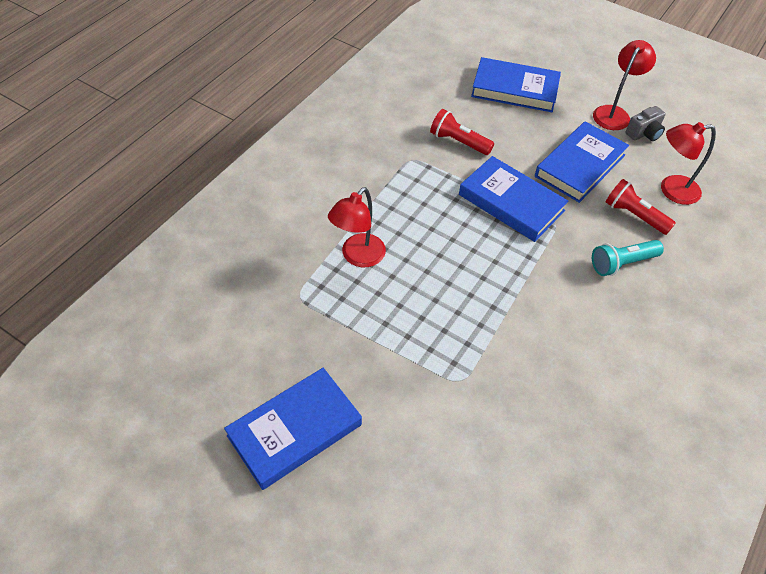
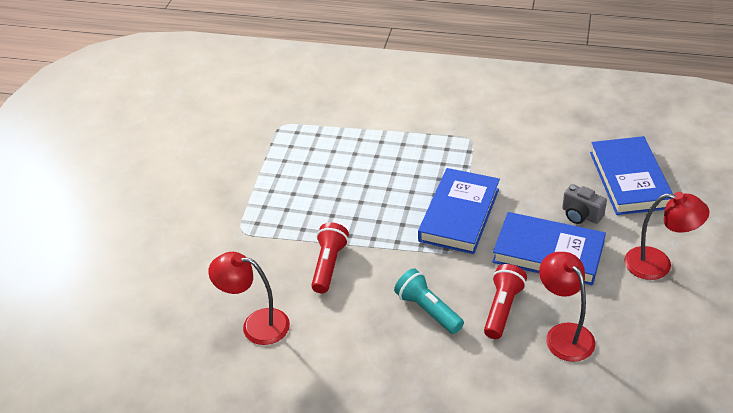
camera: 75 degrees right, 10 degrees down
(294, 430) = (165, 160): blue book -> none
(358, 257) = (337, 142): red lamp -> red lamp (256, 325)
(458, 142) = (517, 161): red flashlight -> red flashlight (329, 265)
(644, 133) = (643, 296): grey camera -> grey camera (581, 215)

